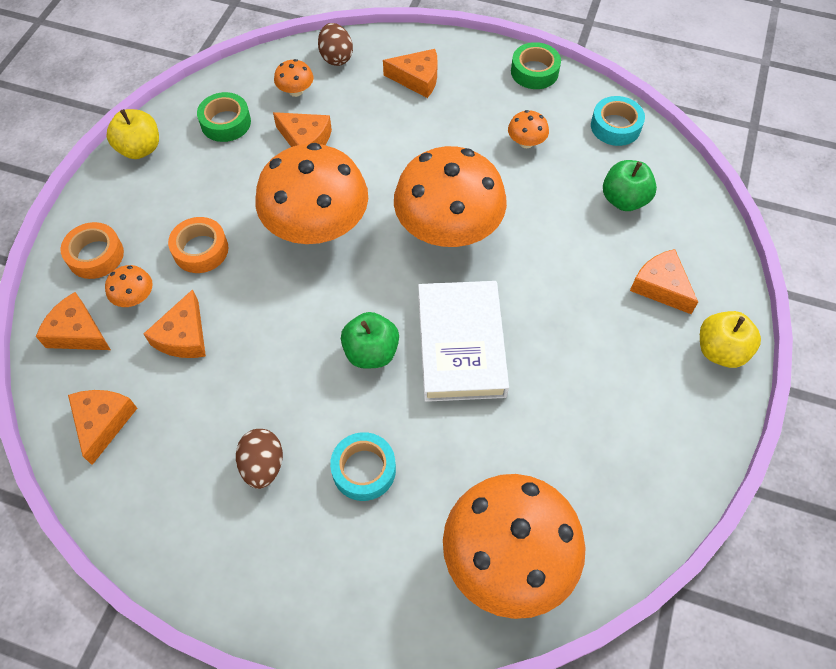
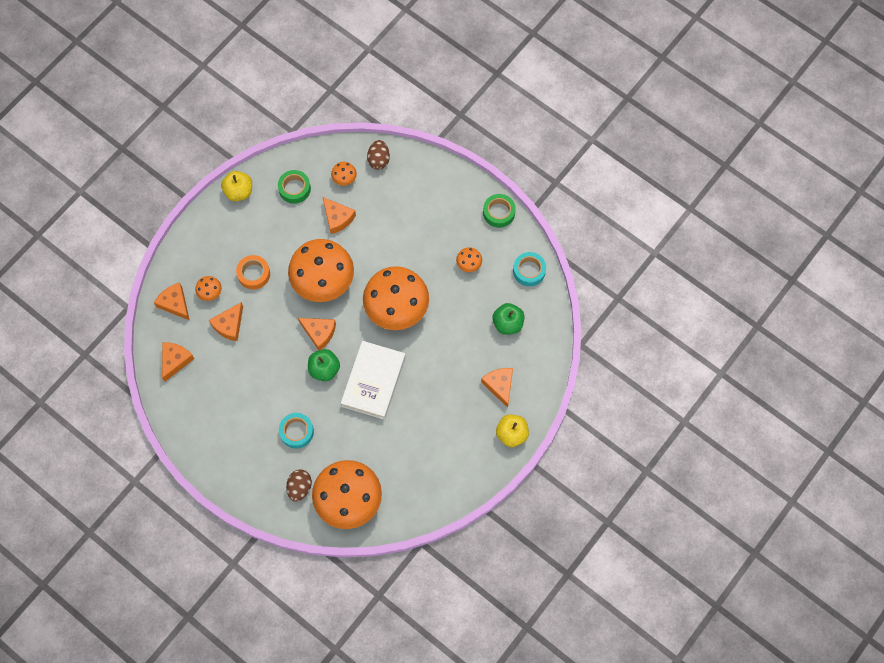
camera: 20 degrees right, 10 degrees up
(95, 255) = (195, 258): orange tape -> none
(263, 465) = (248, 412): brown egg -> brown egg (299, 487)
(417, 79) = (422, 194): orange cheese -> orange cheese (319, 333)

